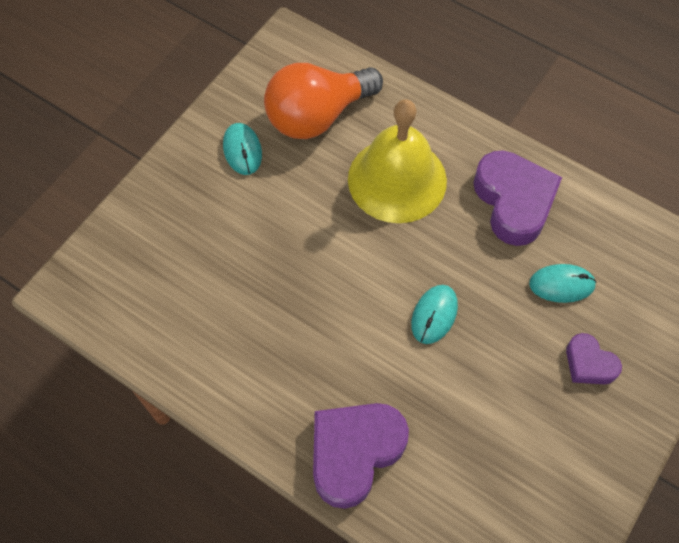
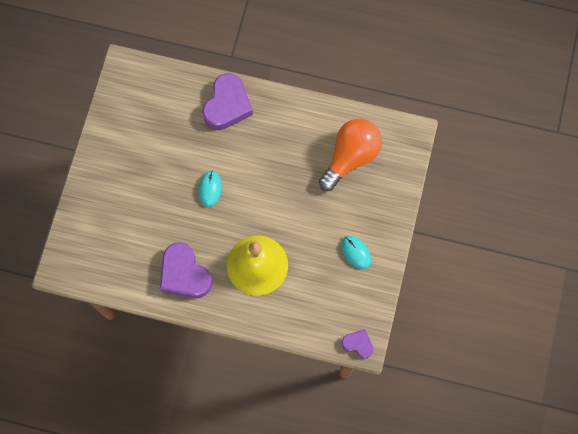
camera: 160 degrees right, 10 degrees up
(317, 116) = (321, 292): orange light bulb -> orange light bulb (351, 157)
(561, 284) = (145, 231): turquoise mouse -> none
(589, 363) = (121, 190): purple heart -> purple heart (358, 344)

